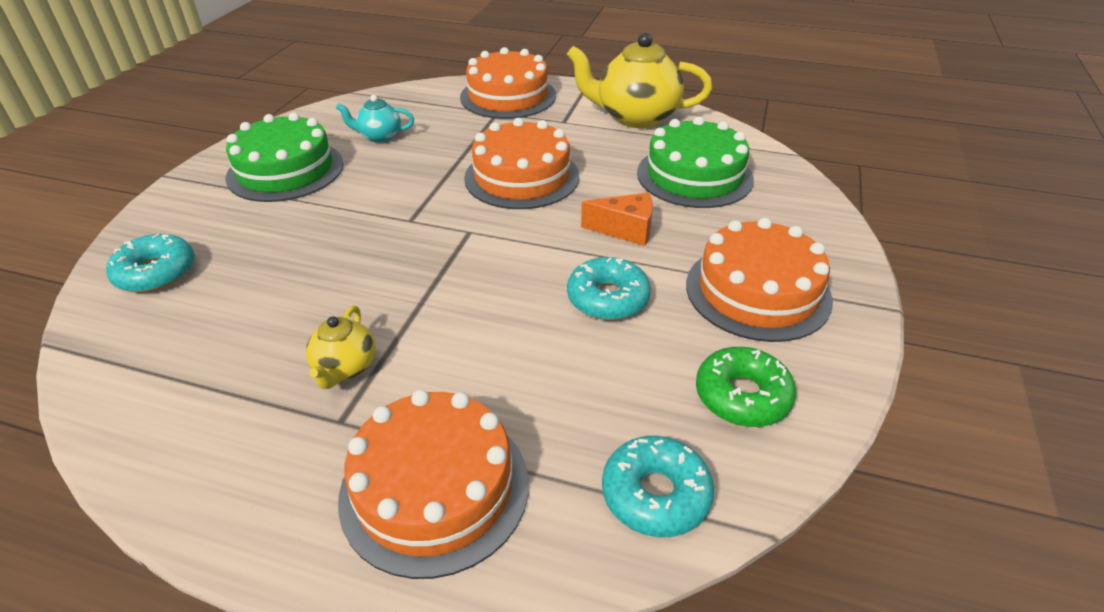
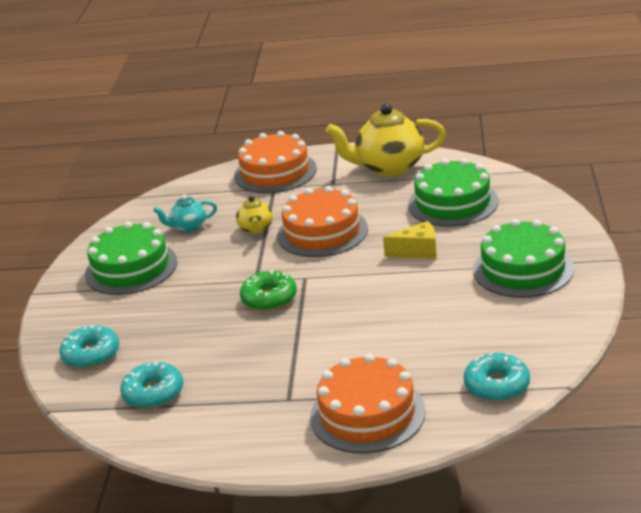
camera: 10 degrees left, 10 degrees down
(345, 368) = (272, 373): yellow teapot -> yellow teapot (256, 229)
(608, 298) = (424, 296): turquoise donut -> turquoise donut (153, 393)
(625, 230) = (418, 251): orange cheese -> yellow cheese
(742, 396) = (531, 328): green donut -> green donut (269, 298)
(757, 291) = (523, 269): orange cake -> green cake

